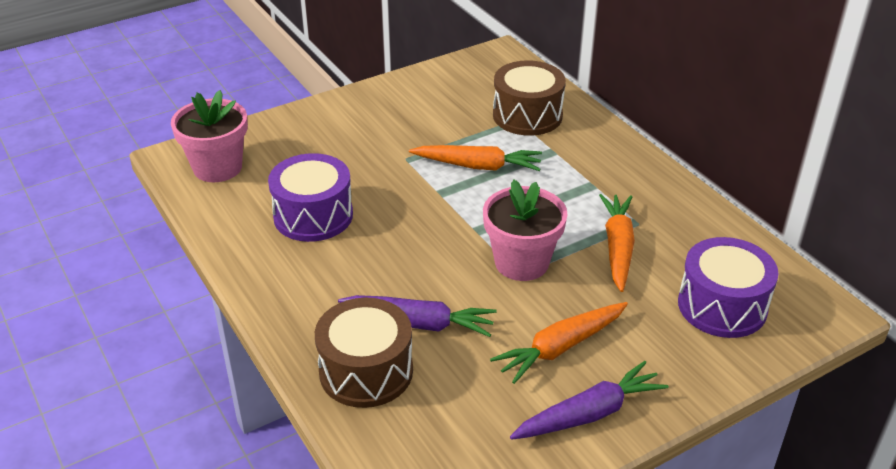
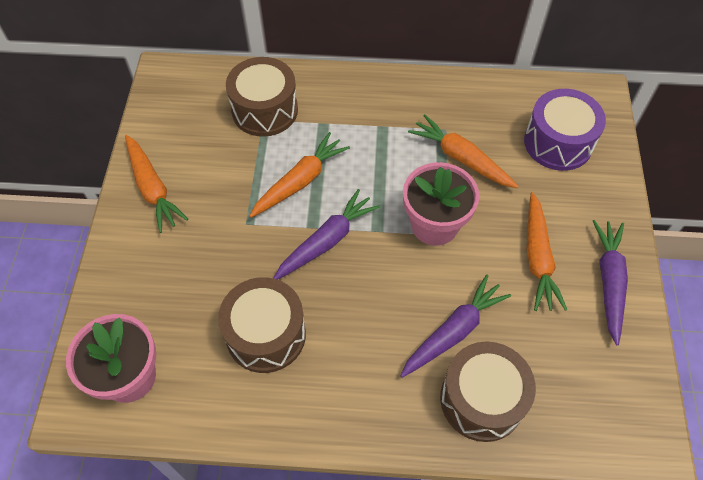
camera: 55 degrees left, 20 degrees up
(313, 216) = (266, 334): purple drum -> brown drum
(387, 100) = (153, 188): none -> orange carrot
(435, 207) = (327, 241): none -> purple carrot

